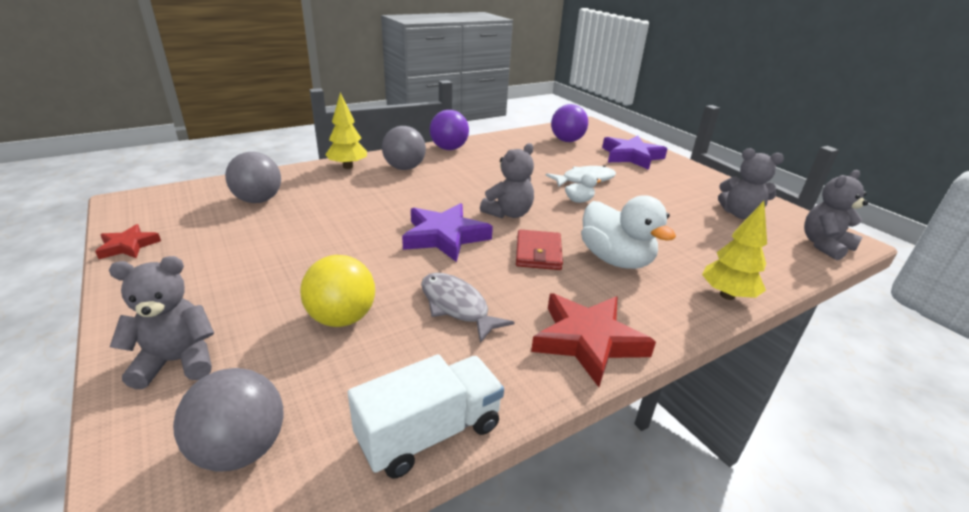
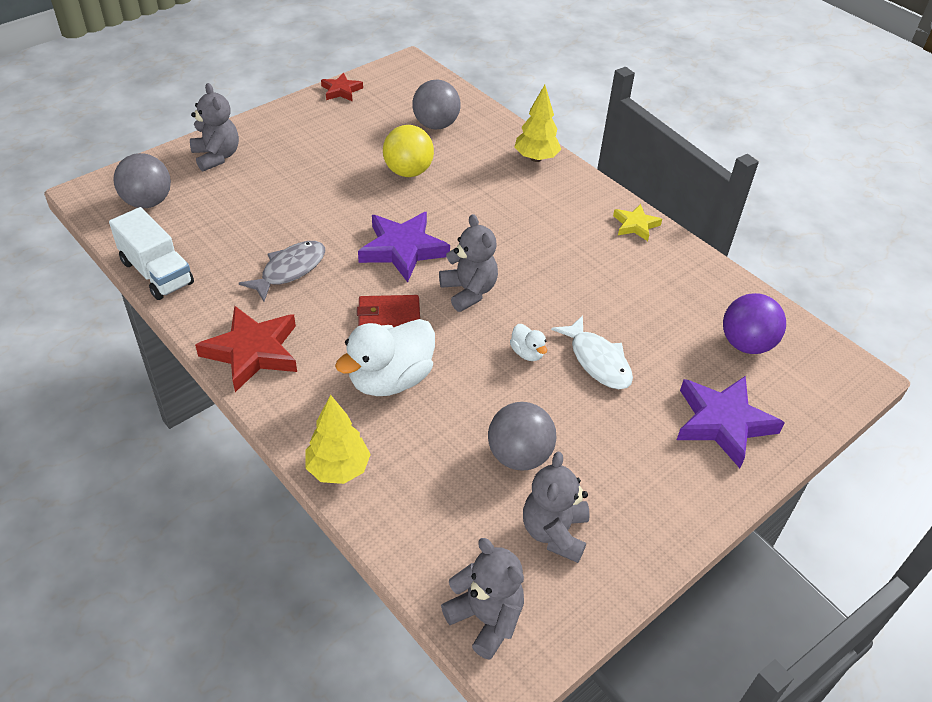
camera: 80 degrees right, 15 degrees up
(342, 318) = (267, 212): yellow ball -> yellow ball (408, 171)
(404, 168) = (553, 198): grey ball -> grey ball (519, 456)
(449, 148) = (635, 225): purple ball -> yellow star
(508, 213) = (469, 291): grey teddy bear -> grey teddy bear turned 150 degrees counterclockwise

